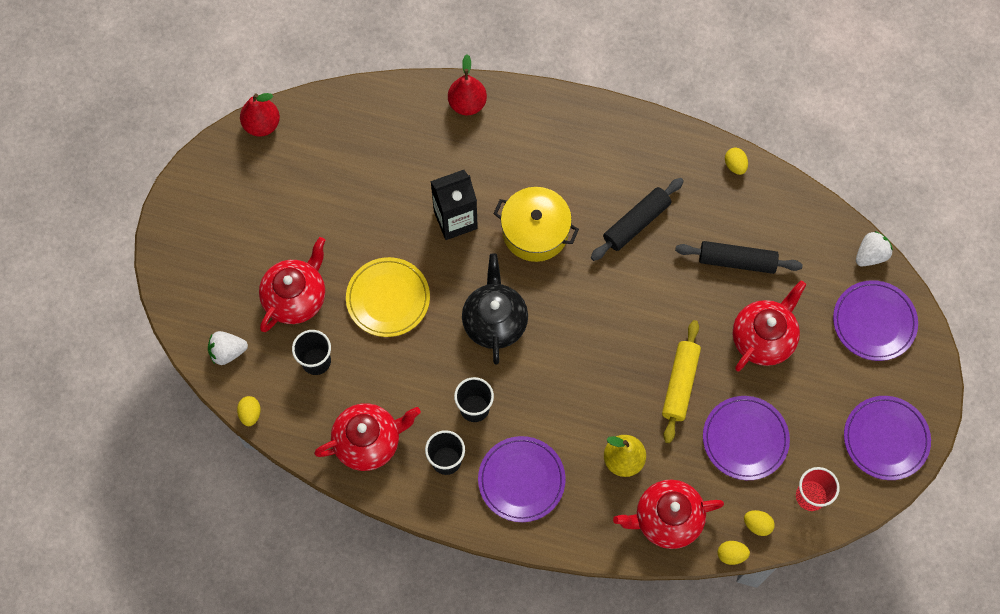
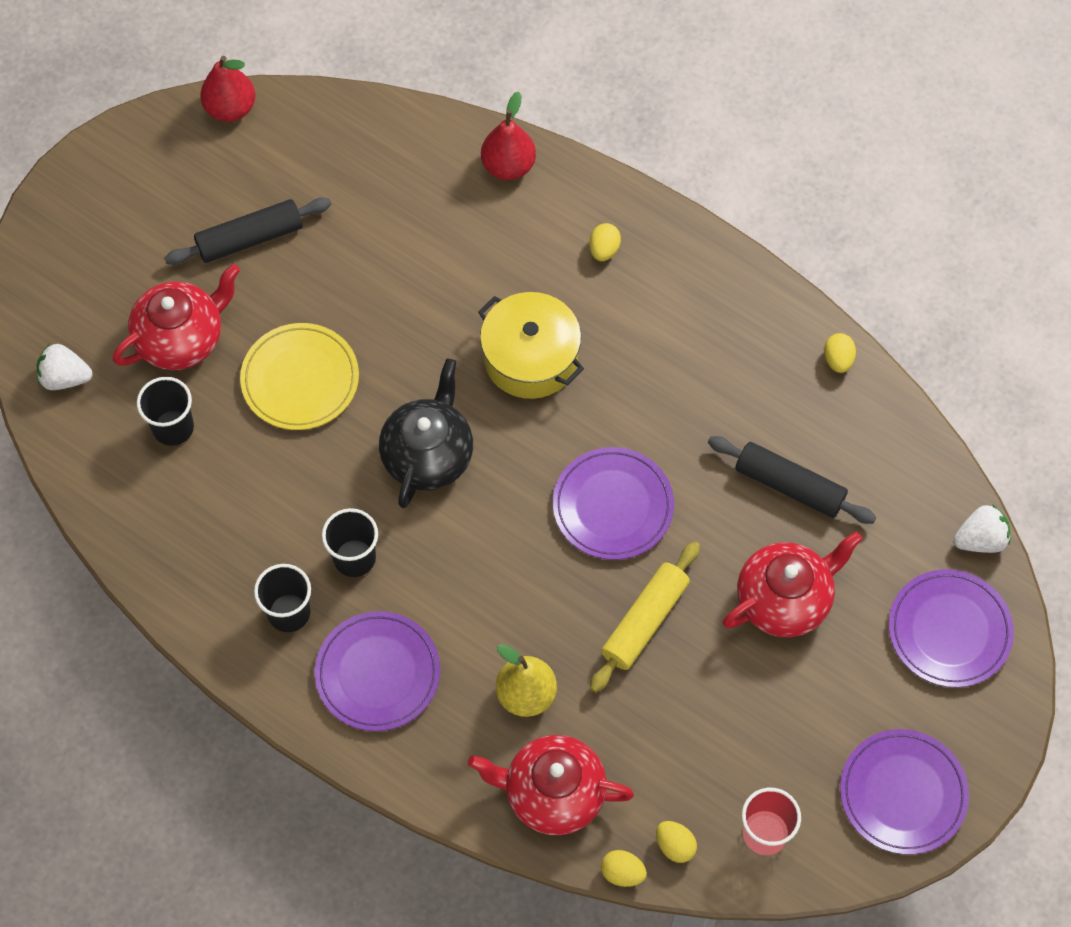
camera: 20 degrees right, 5 degrees down
(250, 414) = (60, 465): yellow egg -> yellow egg (604, 250)
(368, 442) = (197, 553): red teapot -> none
(455, 220) = (431, 308): black carton -> none
(636, 223) = (671, 391): black rolling pin -> black rolling pin (250, 238)
(745, 439) = (705, 725): purple plate -> purple plate (613, 506)

